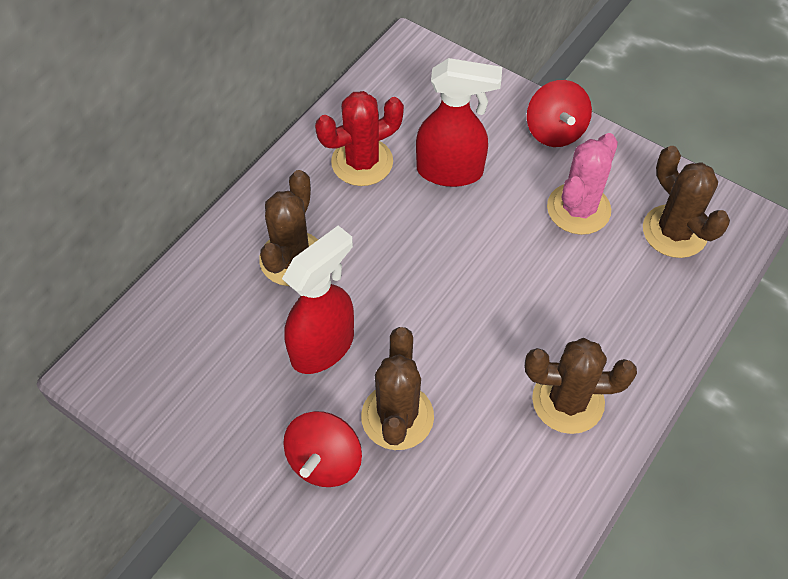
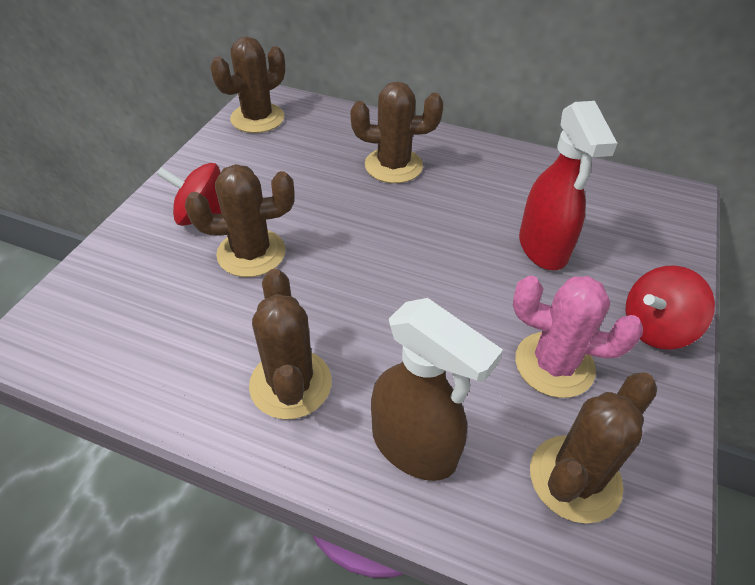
camera: 75 degrees right, 10 degrees down
(144, 385) = (257, 118): none -> brown cactus
(323, 346) = (312, 197): red spray bottle -> none
(362, 162) = (517, 188): red cactus -> none
(639, 322) = (415, 447): none -> brown spray bottle

